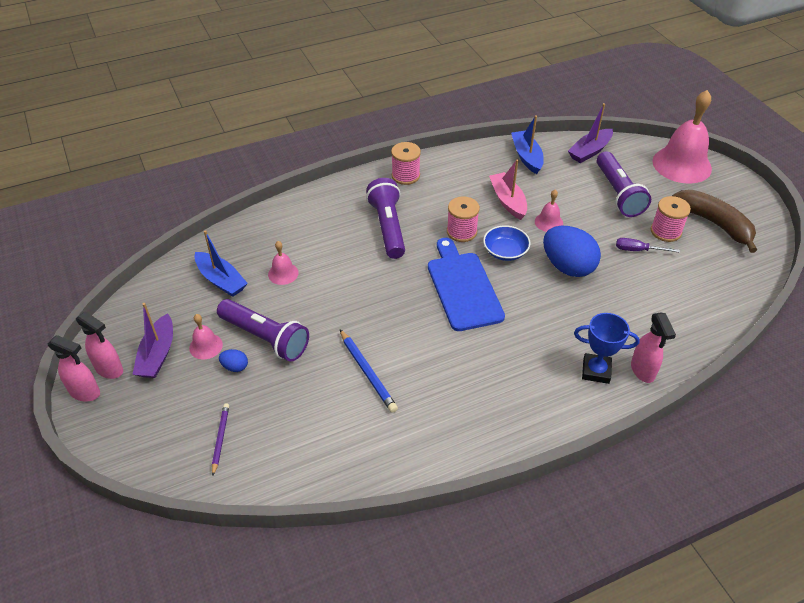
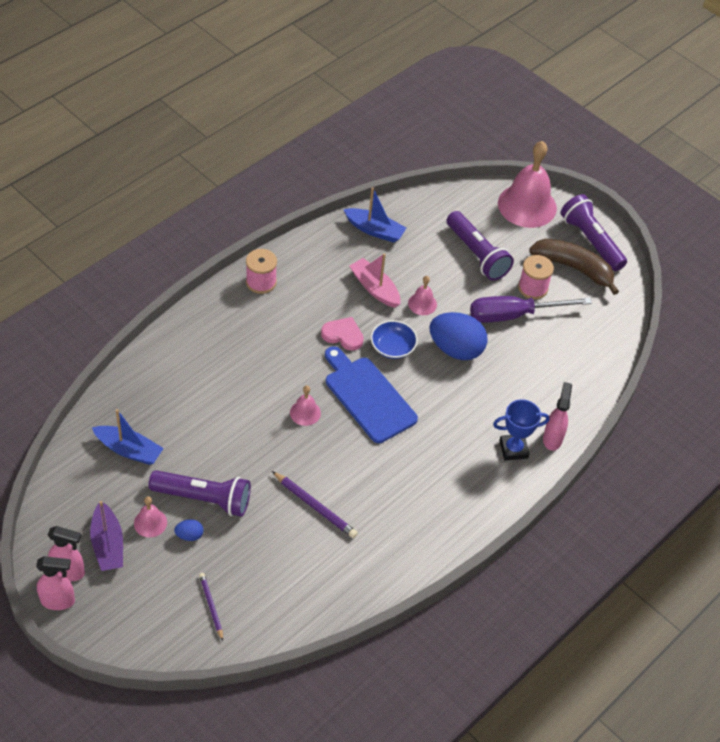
camera: 25 degrees left, 5 degrees up
(283, 273) = (187, 426): pink bell -> pink bell (305, 412)
(367, 372) = (315, 506): blue pencil -> purple pencil
(388, 227) = (268, 348): purple flashlight -> purple flashlight (591, 241)
(461, 232) = (343, 335): pink spool -> pink heart
(526, 157) = (374, 230): blue boat -> blue boat turned 150 degrees clockwise
(589, 151) = (434, 209): purple boat -> none
(638, 250) = (514, 315): purple screwdriver -> purple screwdriver, size x2.03
(642, 371) = (552, 438): pink spray bottle -> pink spray bottle turned 135 degrees counterclockwise

